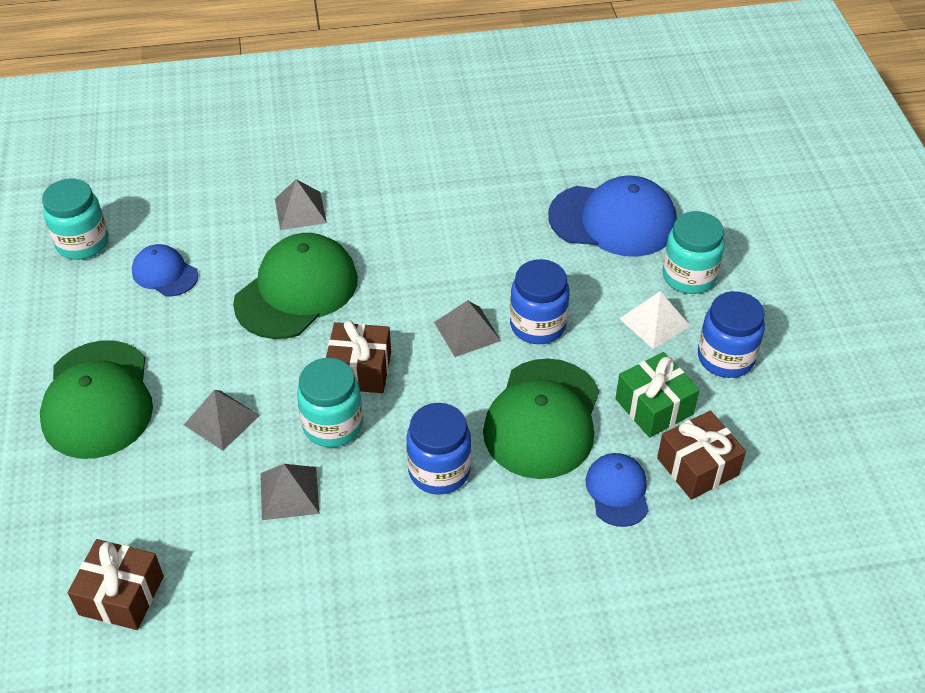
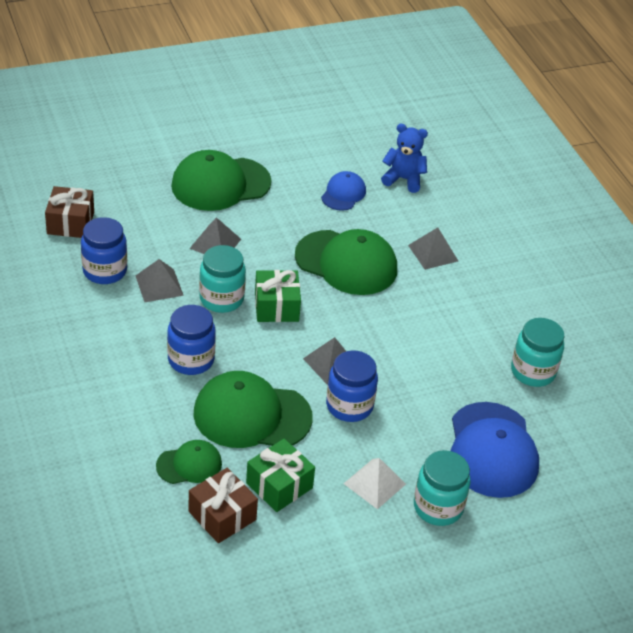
camera: 75 degrees right, 5 degrees down
(82, 243) = (360, 149): turquoise jar -> turquoise jar (533, 372)
(157, 213) = (403, 179): none -> blue teddy bear
(359, 370) = (276, 306): brown gift -> green gift
(617, 491) = (189, 464): blue cap -> green cap
(725, 358) = (345, 535): blue jar -> blue jar (105, 271)

